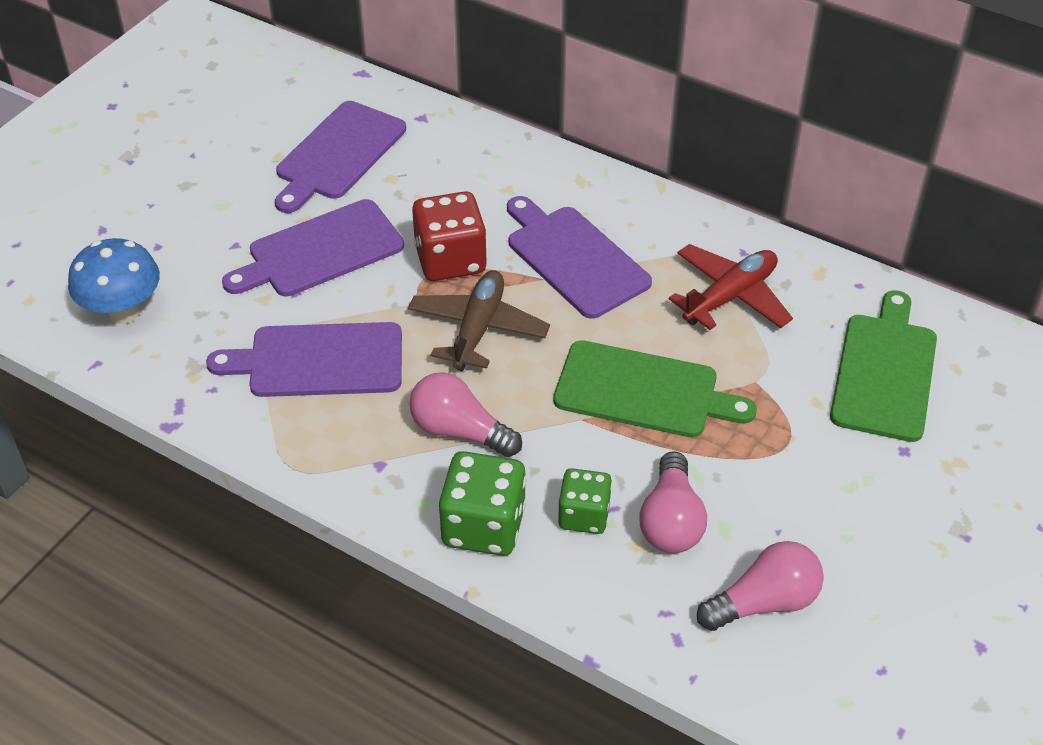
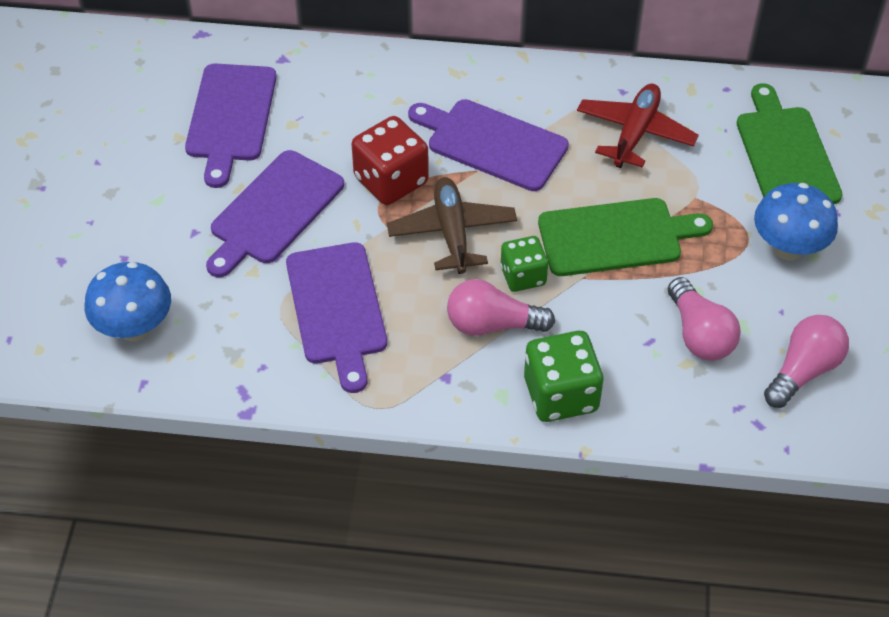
camera: 25 degrees left, 5 degrees up
(318, 361) = (337, 309): purple cutting board -> purple cutting board turned 75 degrees counterclockwise
(584, 515) = (632, 356): green dice -> green dice (523, 276)
(827, 468) = (788, 248): none -> blue mushroom

